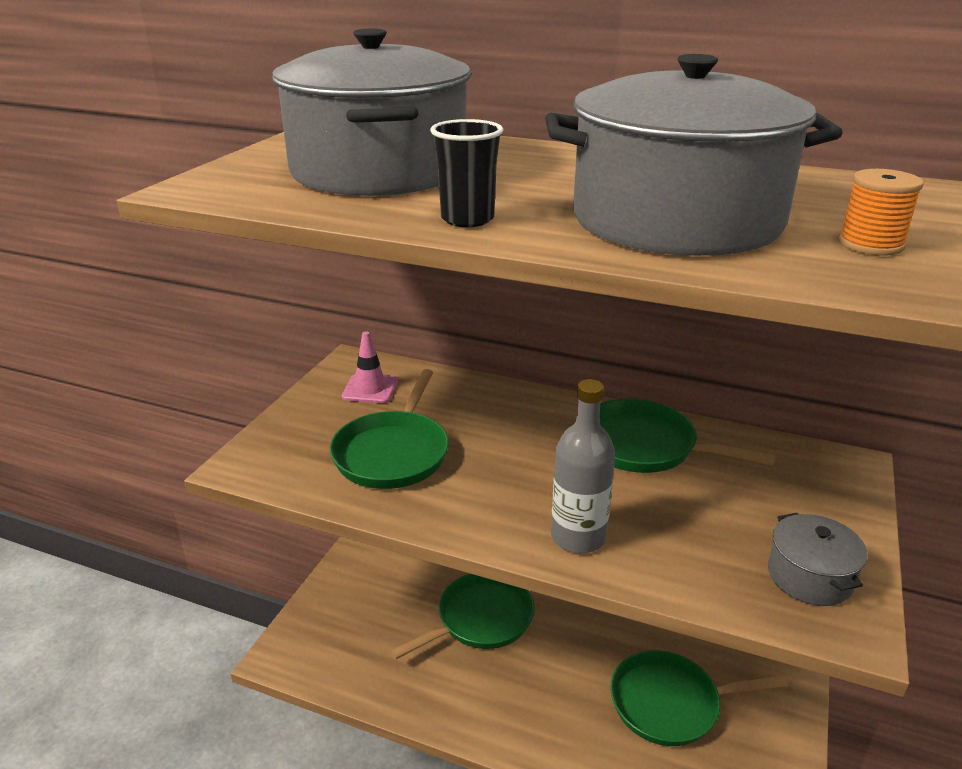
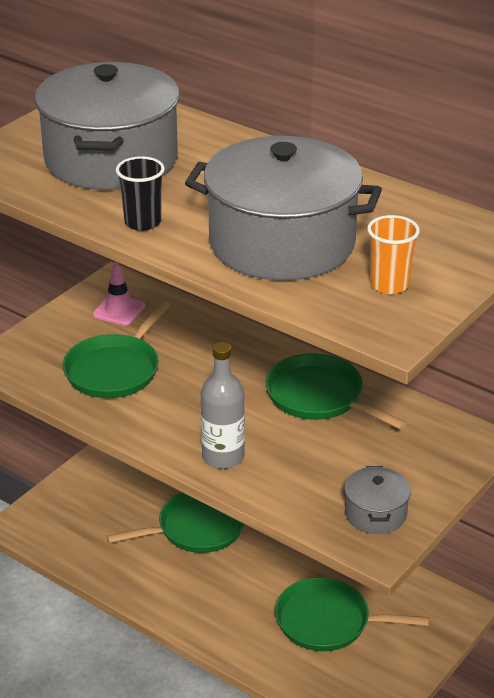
camera: 15 degrees right, 5 degrees up
(870, 244) = (389, 285): orange spool -> orange cup

